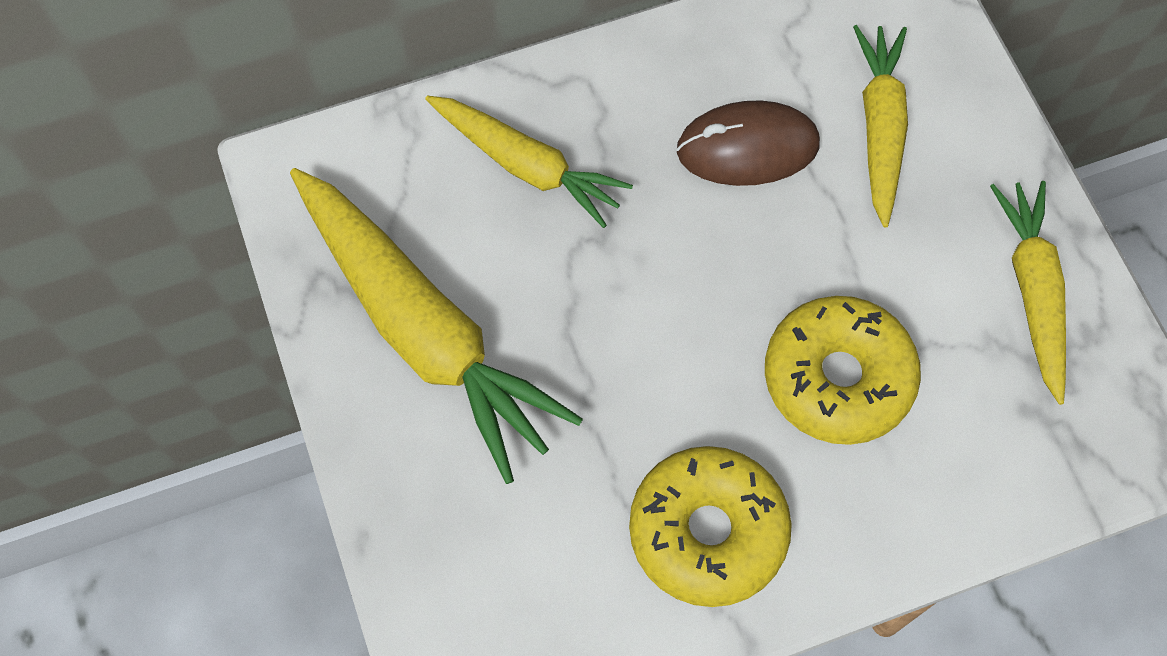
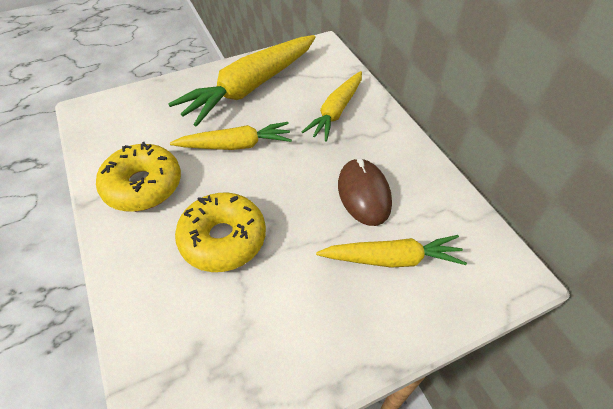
camera: 85 degrees right, 15 degrees down
(1032, 291) = (283, 351): yellow carrot -> yellow carrot (236, 145)

